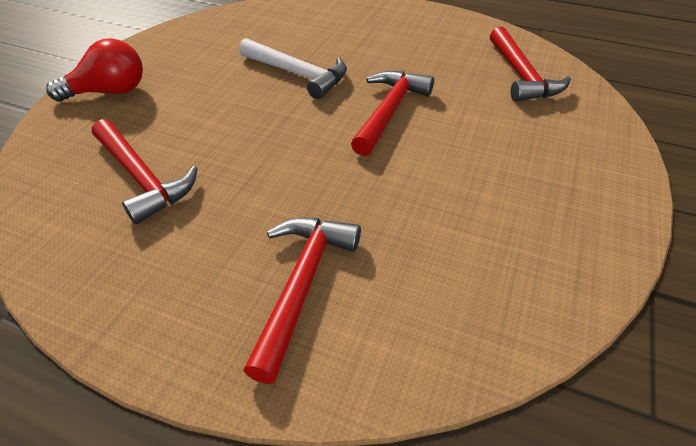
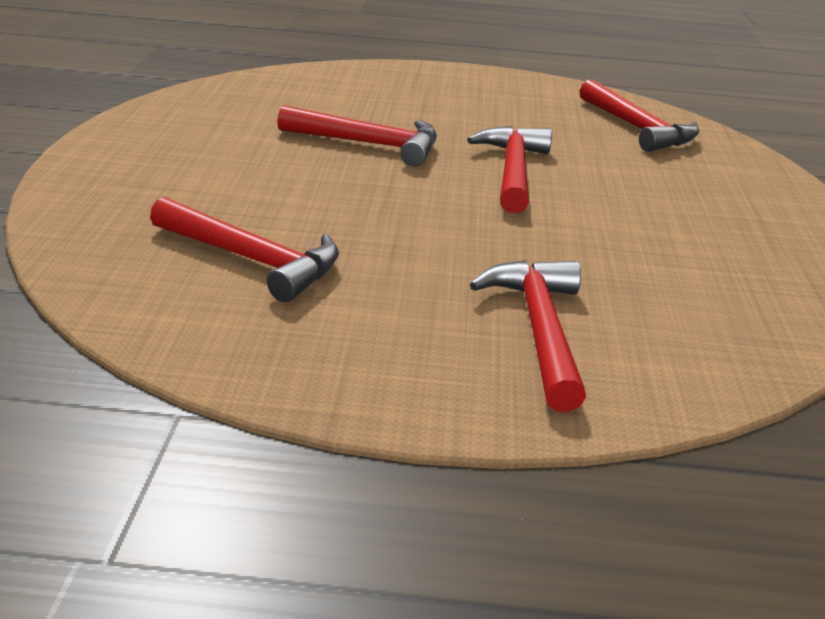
camera: 20 degrees left, 15 degrees down
(109, 92) = (119, 179): red light bulb -> none
(298, 74) = (369, 144): white hammer -> red hammer

